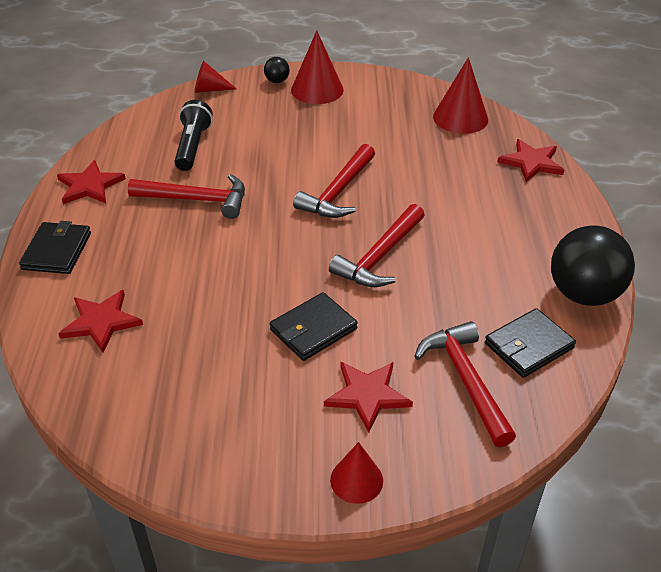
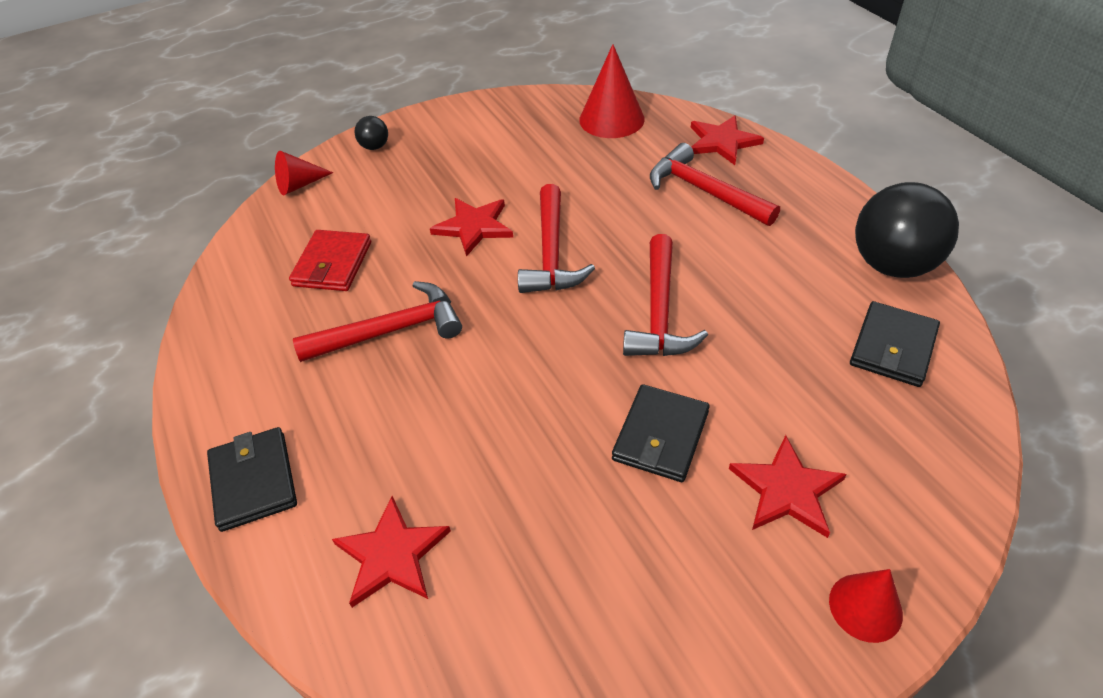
camera: 25 degrees left, 5 degrees up
(90, 186) = (233, 369): red star -> red star (474, 227)
(192, 146) = (332, 264): black flashlight -> red wallet
(317, 90) = (430, 141): red cone -> none
(465, 380) = (868, 418): red hammer -> red hammer (704, 191)

